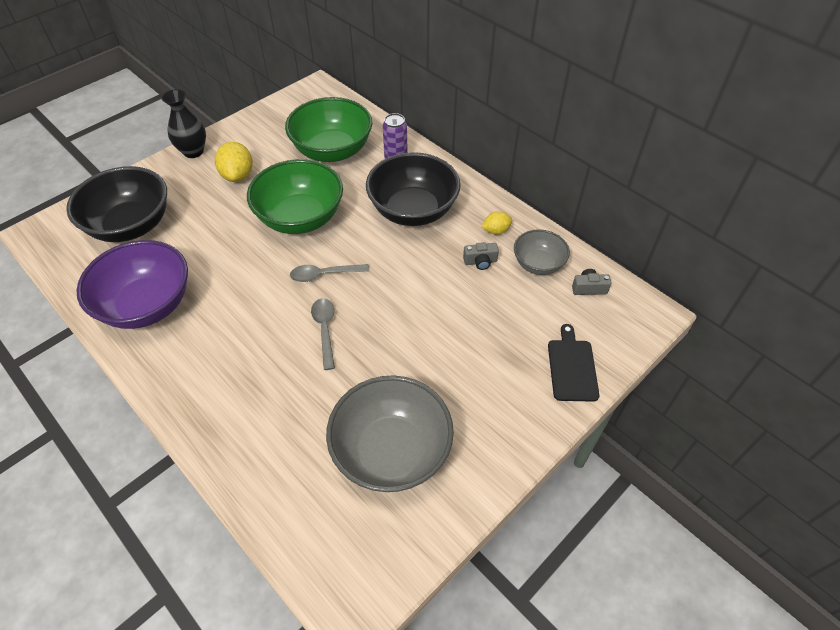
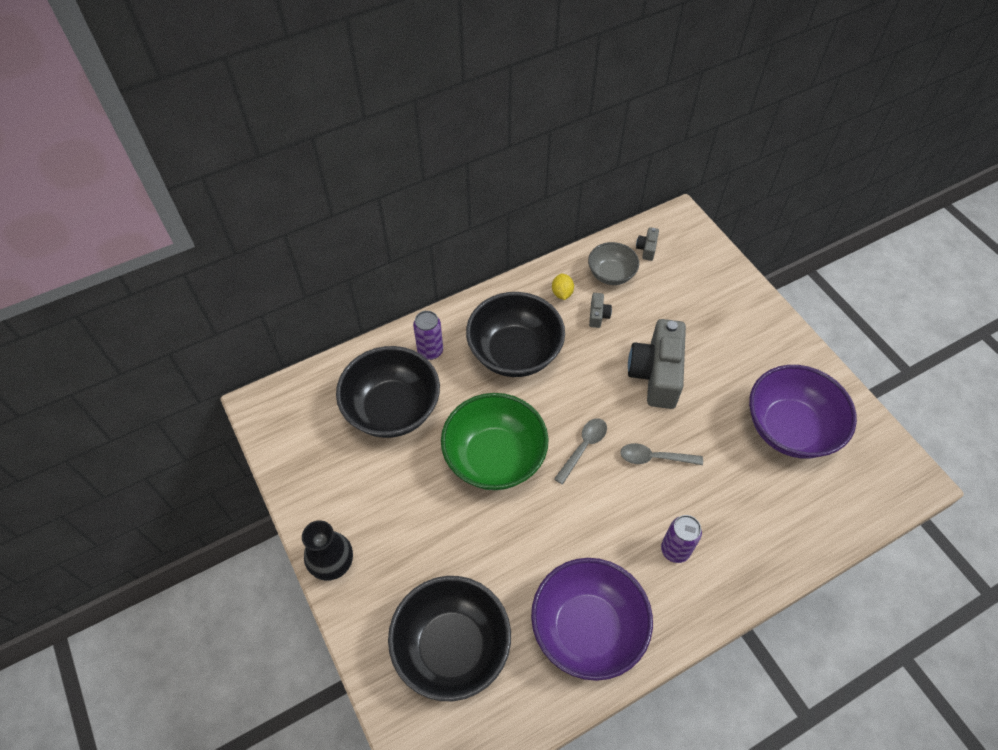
camera: 75 degrees left, 5 degrees up
(227, 359) = (675, 550): none -> purple can
(238, 175) = (400, 515): yellow lemon -> none
(324, 275) = (583, 447): grey spoon -> grey spoon turned 150 degrees counterclockwise
(332, 151) = (392, 409): green bowl -> black bowl
(391, 451) = (789, 428): grey bowl -> purple bowl
(424, 318) = (656, 374): none -> grey camera
(572, 367) = (725, 285): black cutting board -> none

